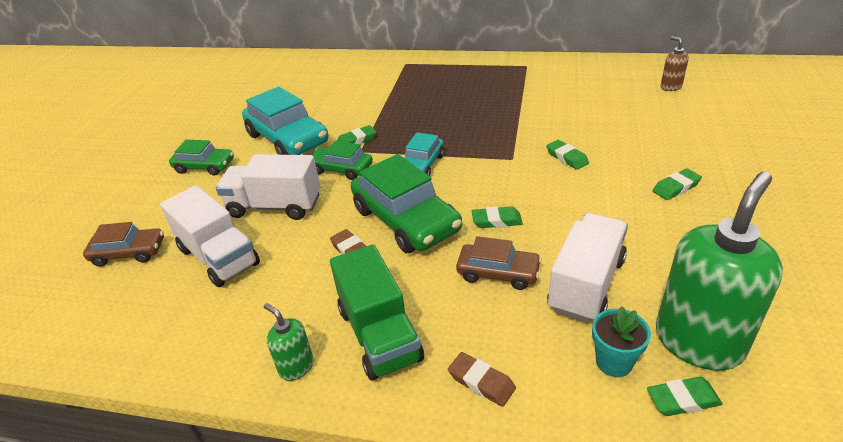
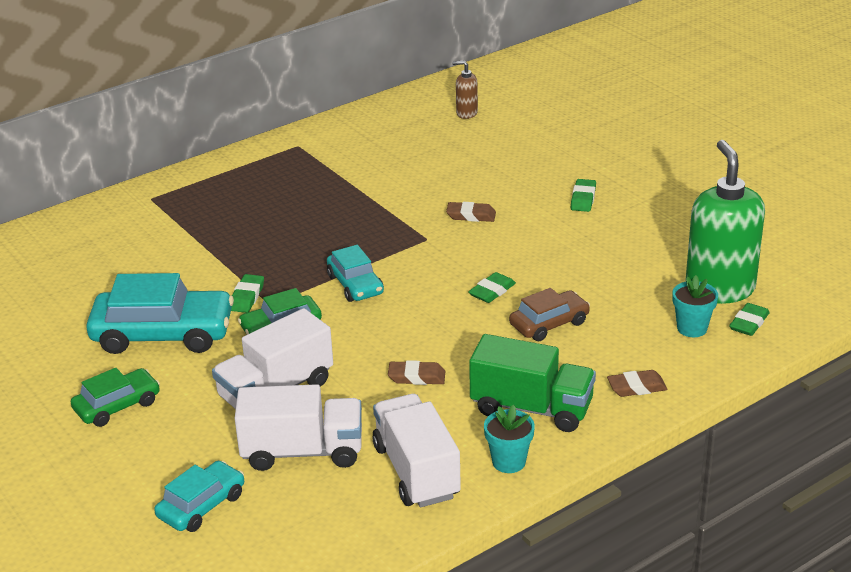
camera: 50 degrees left, 5 degrees down
(129, 253) = (201, 506): brown car -> turquoise car
(296, 367) = (509, 462): green soap dispenser -> turquoise flower pot
(406, 220) = (418, 331): green car -> none
(567, 157) = (471, 215): green eraser -> brown eraser
(586, 284) = (616, 296): white truck -> white truck (416, 471)

